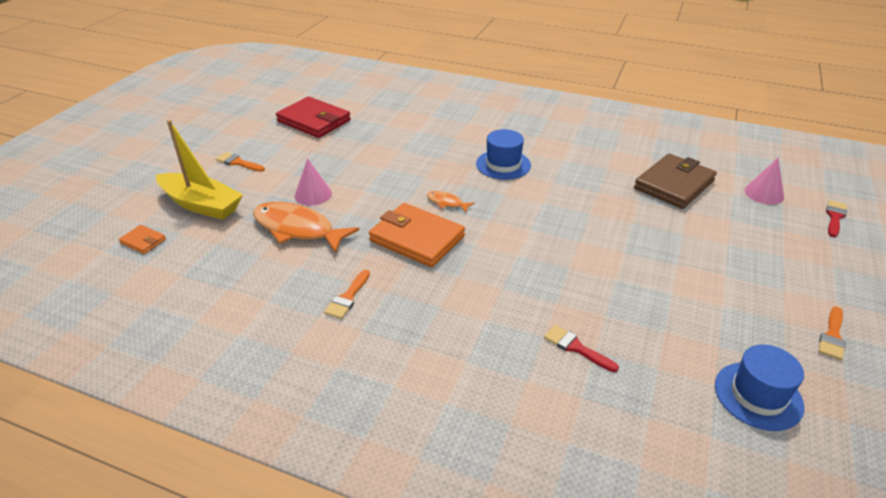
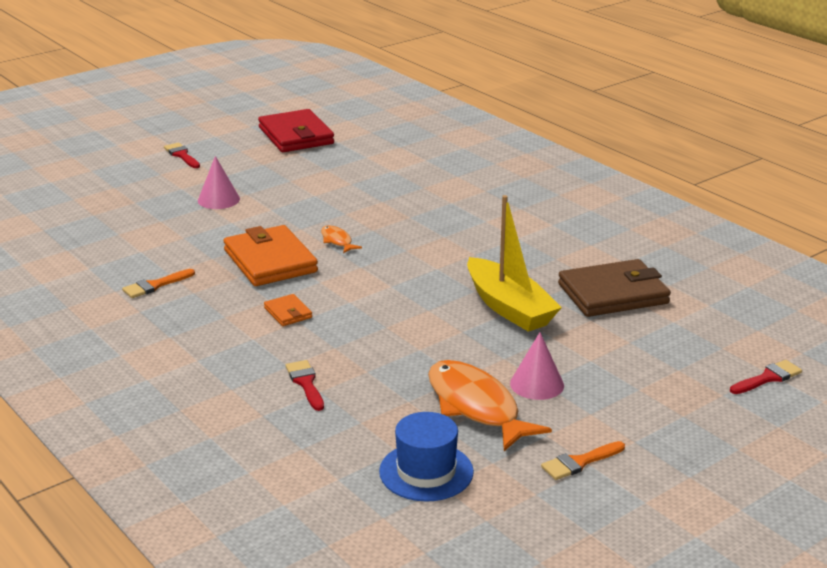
camera: 30 degrees right, 10 degrees down
(143, 241) = (38, 196): orange wallet -> orange wallet (288, 313)
(201, 205) = (113, 181): yellow boat -> yellow boat (509, 307)
(238, 162) = (182, 155): orange brush -> red brush
(298, 229) = (173, 223): orange fish -> orange fish (476, 407)
(503, 164) = (442, 224): blue hat -> none
(764, 193) = (713, 332): pink cone -> pink cone (537, 384)

